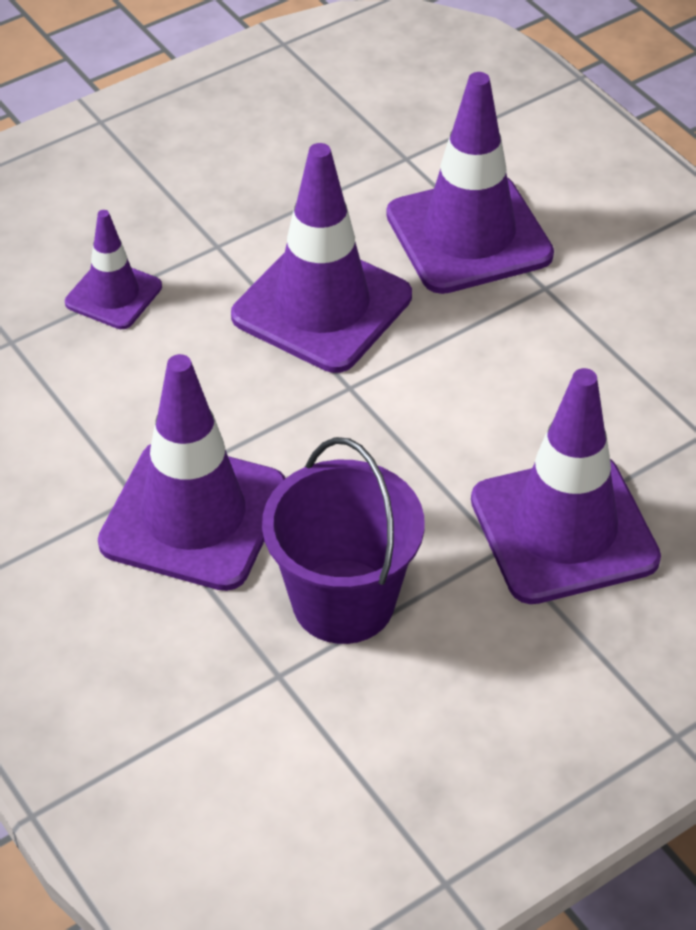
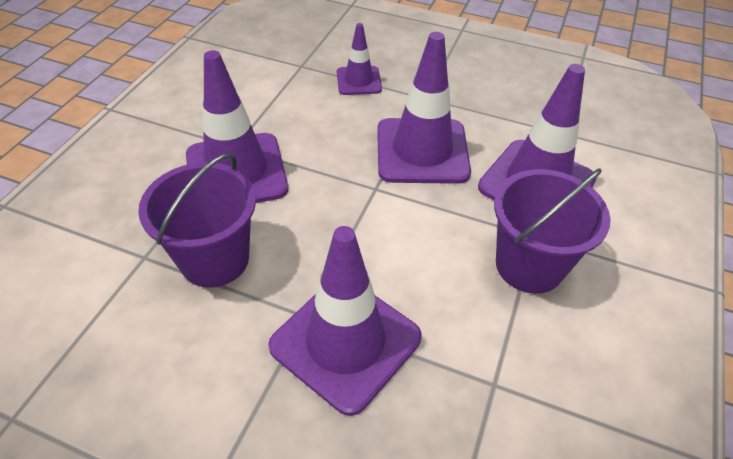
camera: 55 degrees right, 0 degrees up
(581, 317) = (529, 265): none -> purple bucket

